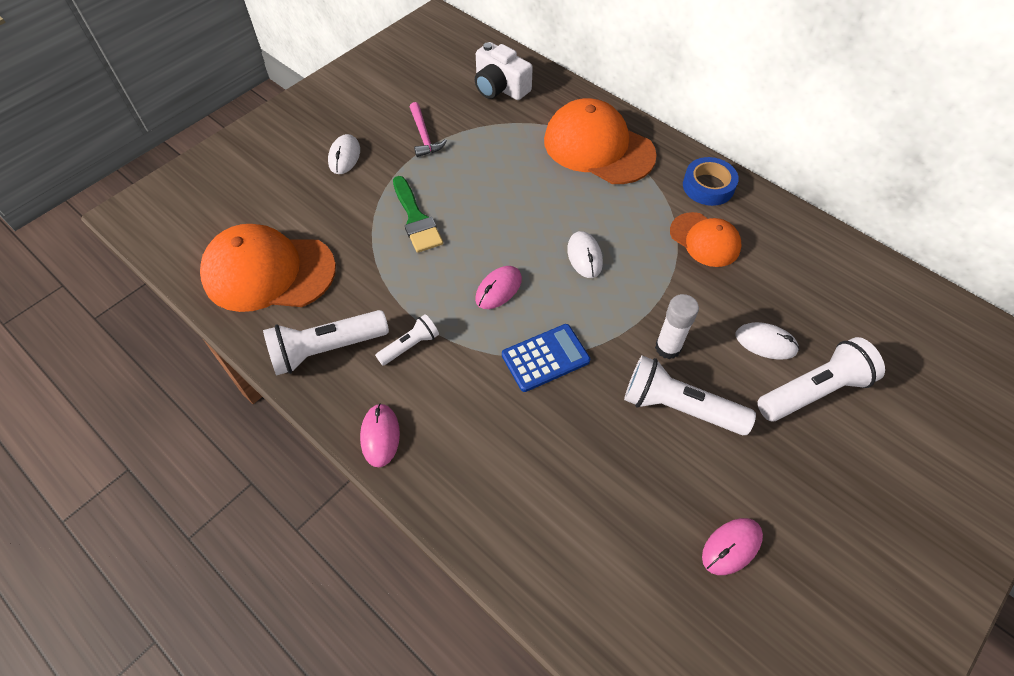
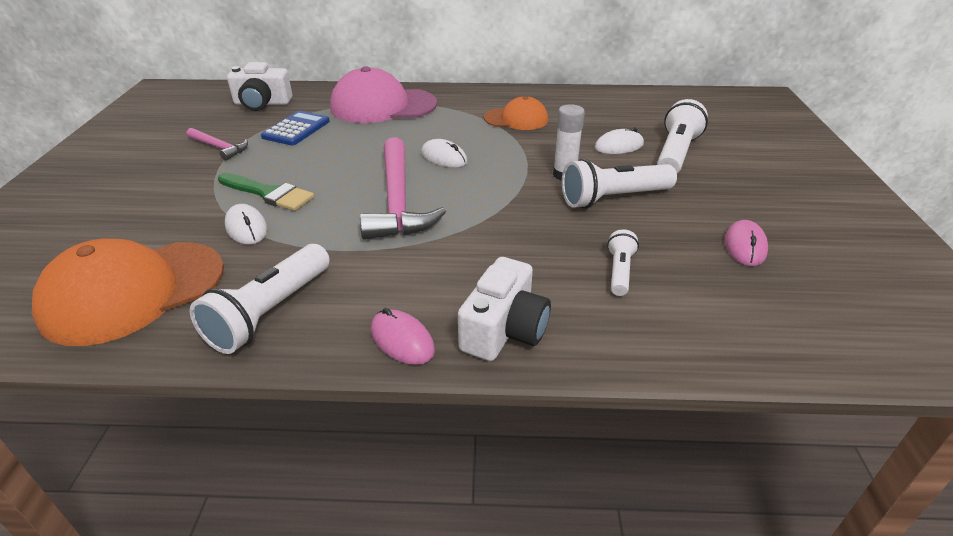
camera: 40 degrees left, 20 degrees down
(344, 156) = (145, 185): white mouse -> white mouse (246, 228)
(410, 345) = (358, 268): white flashlight -> white flashlight (619, 271)
(450, 478) = (504, 330): none -> white camera
(498, 289) = (397, 201): pink mouse -> pink hammer
(545, 358) = (486, 219): blue calculator -> blue calculator (296, 129)
(598, 147) = (383, 106): orange cap -> pink cap
(708, 186) = (484, 97): blue tape -> none

